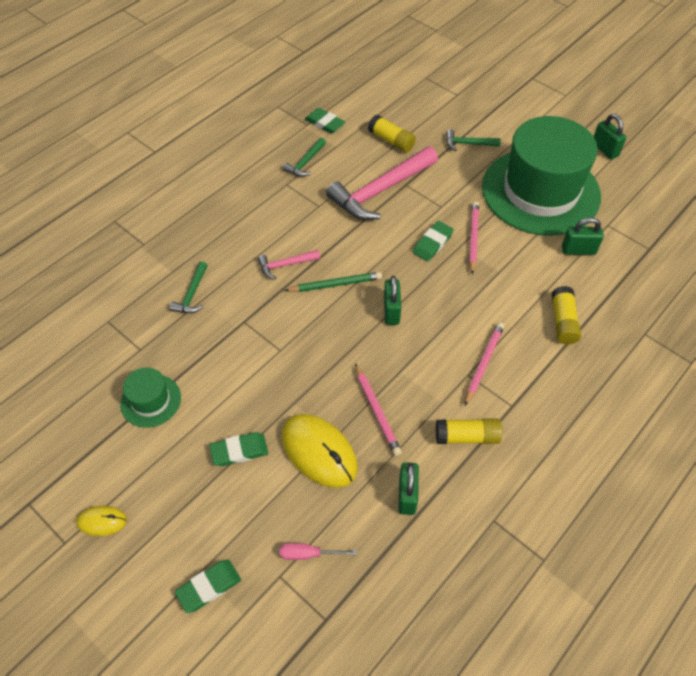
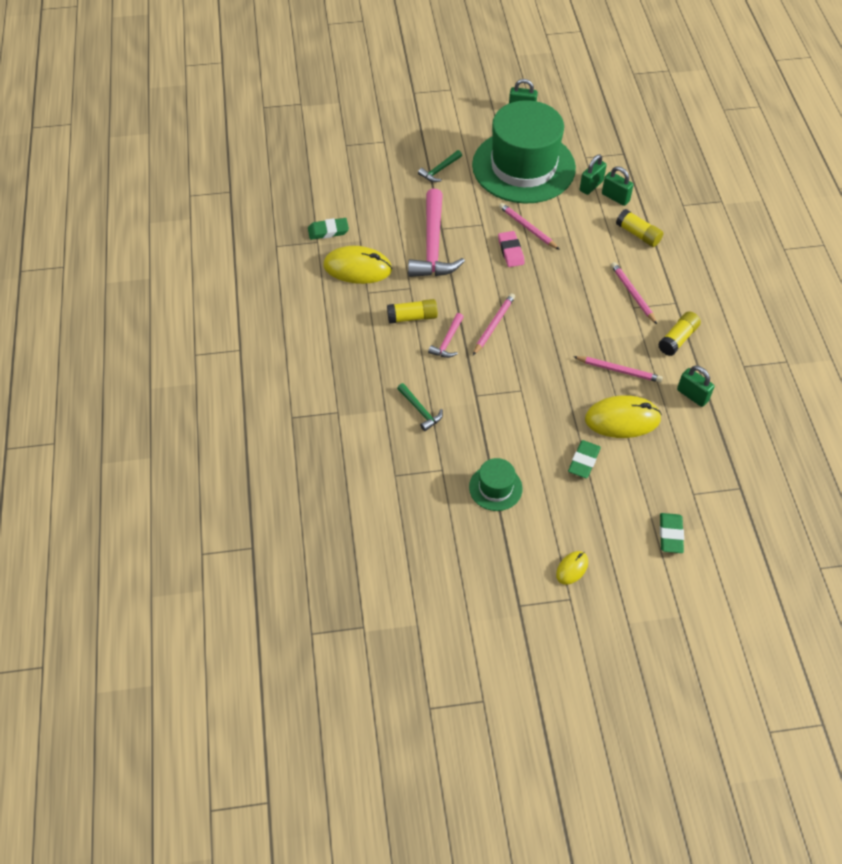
camera: 50 degrees left, 0 degrees up
(305, 162) = (357, 268): green hammer -> yellow mouse
(308, 554) = (690, 470): pink screwdriver -> none
(335, 284) = (494, 325): green pencil -> pink pencil
(391, 141) = (390, 207): yellow glue stick -> yellow glue stick (412, 317)
(391, 311) = (546, 311): green padlock -> green padlock (615, 197)
(432, 243) = (511, 251): green eraser -> pink eraser

